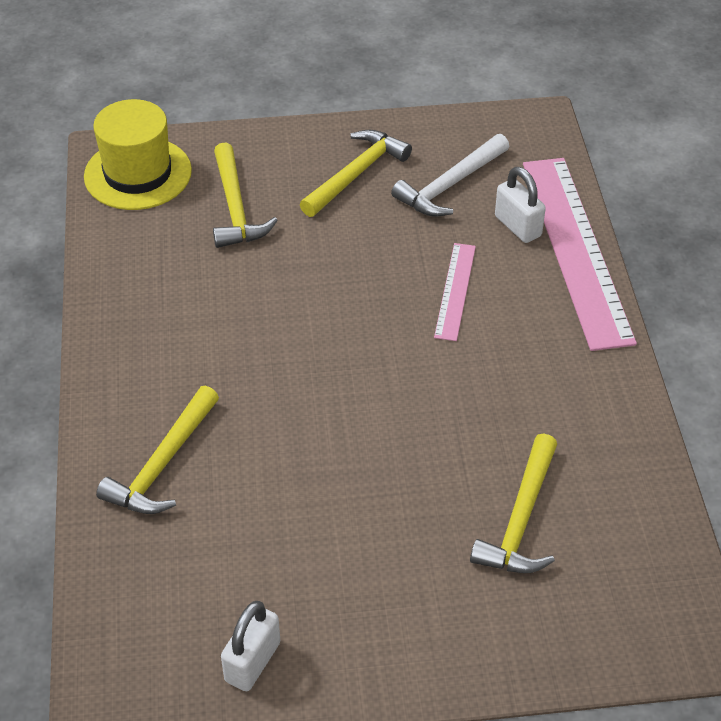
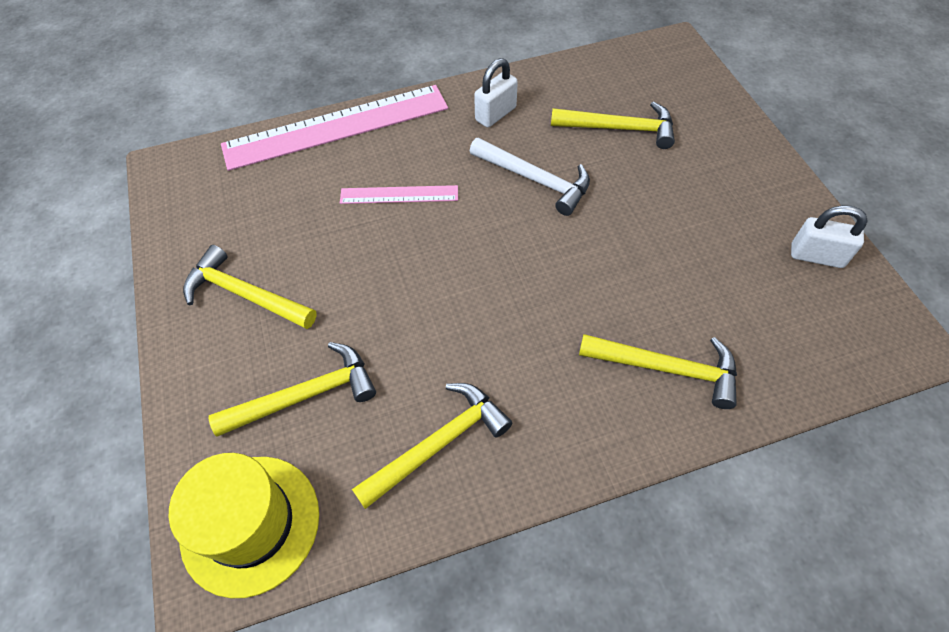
camera: 100 degrees left, 10 degrees up
(156, 285) = (439, 443): none -> yellow hammer
(449, 185) = (260, 218): white hammer -> white hammer (536, 180)
(517, 226) = (312, 165): white padlock -> white padlock (495, 114)

